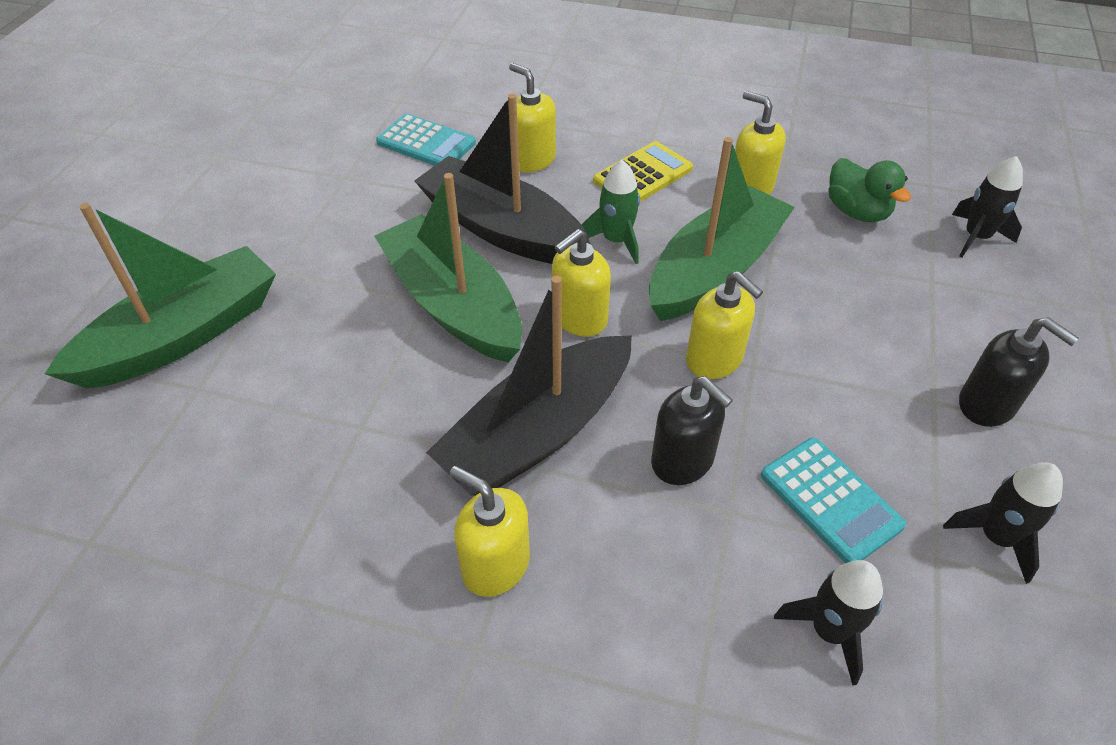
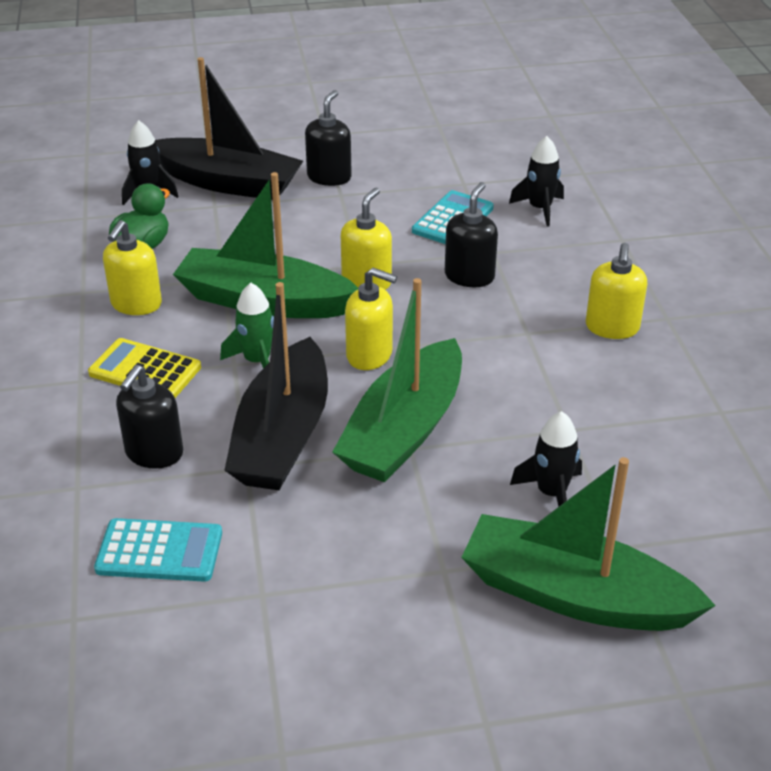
camera: 115 degrees left, 10 degrees down
(426, 143) = (159, 551): turquoise calculator -> turquoise calculator turned 90 degrees clockwise
(532, 160) = (154, 453): yellow soap dispenser -> black soap dispenser
(538, 433) = (499, 341): black boat -> black boat (228, 183)
(996, 537) = (432, 168): black rocket -> black rocket (551, 493)

